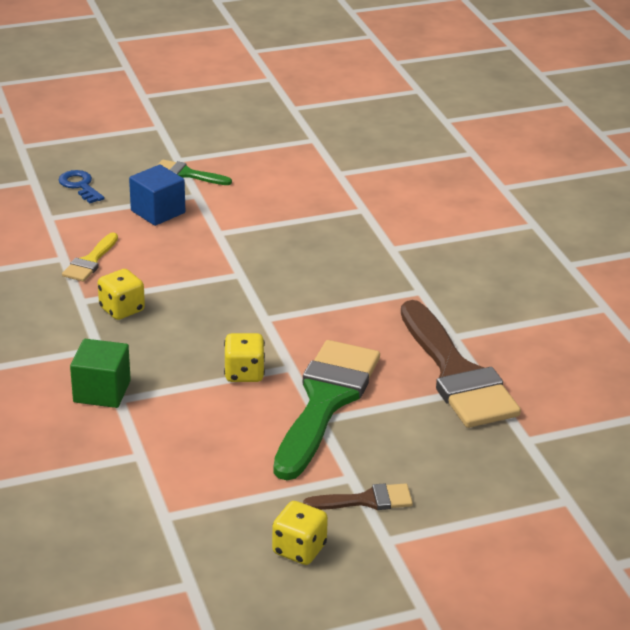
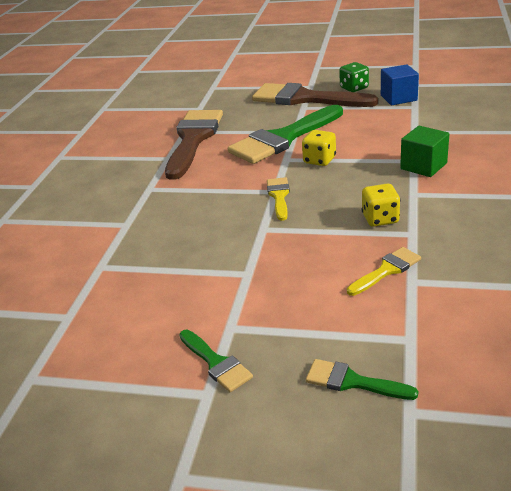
camera: 145 degrees left, 0 degrees up
(80, 186) = (352, 382): blue key -> green brush
(158, 212) = (286, 314): blue cube -> blue cube (398, 98)
(254, 312) = (279, 196): none -> yellow brush
(299, 549) = (354, 88): yellow dice -> green dice
(366, 500) = (305, 99): brown brush -> brown brush, size x2.14

